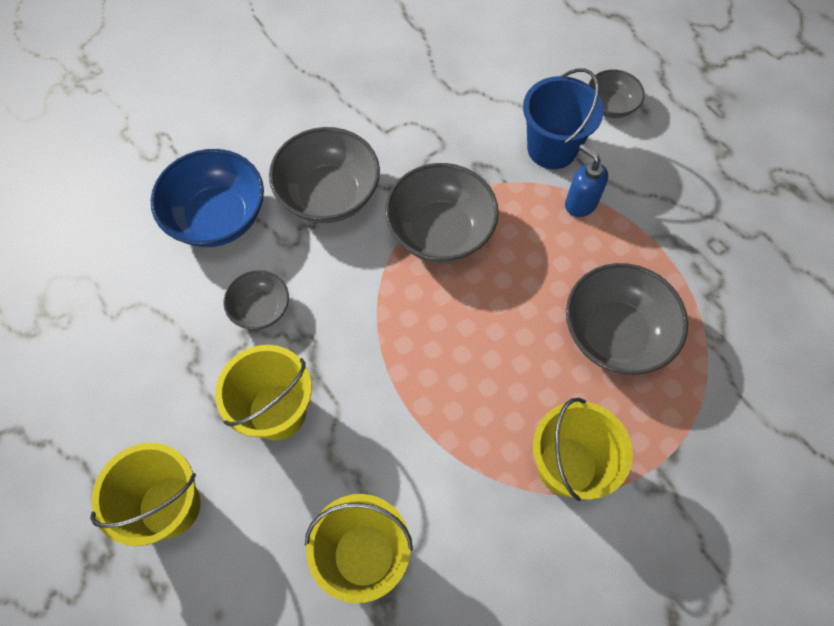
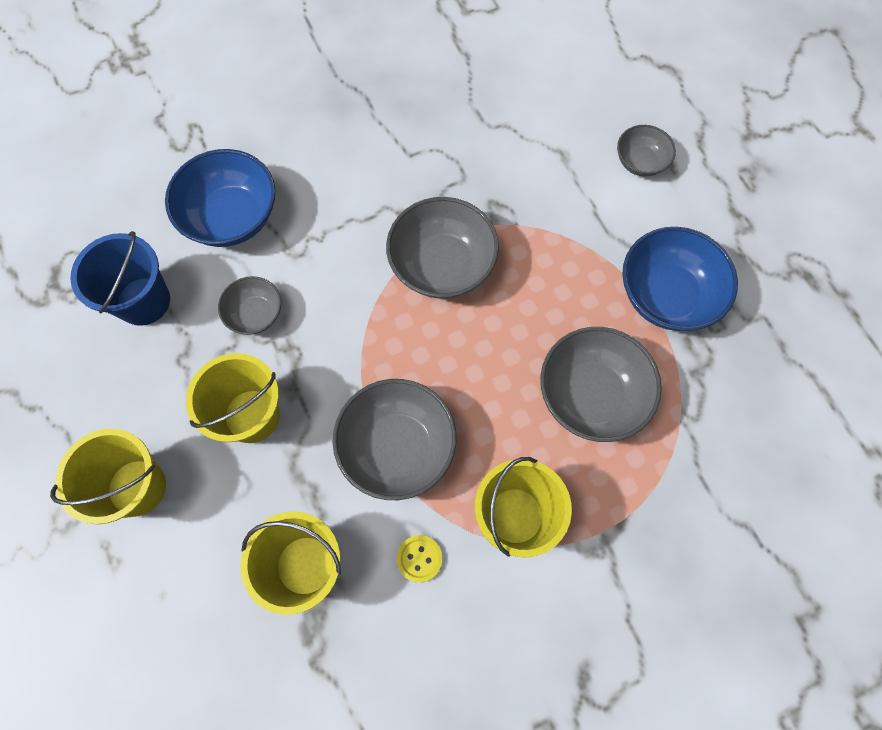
camera: 10 degrees right, 5 degrees up
(329, 195) = (342, 211): grey bowl -> grey bowl (397, 447)
(480, 526) = (419, 558): none -> yellow button
(552, 148) = (570, 197): blue bucket -> blue bucket (144, 301)
(580, 203) = (586, 258): blue soap dispenser -> none
(665, 226) = (666, 295): none -> blue bowl

